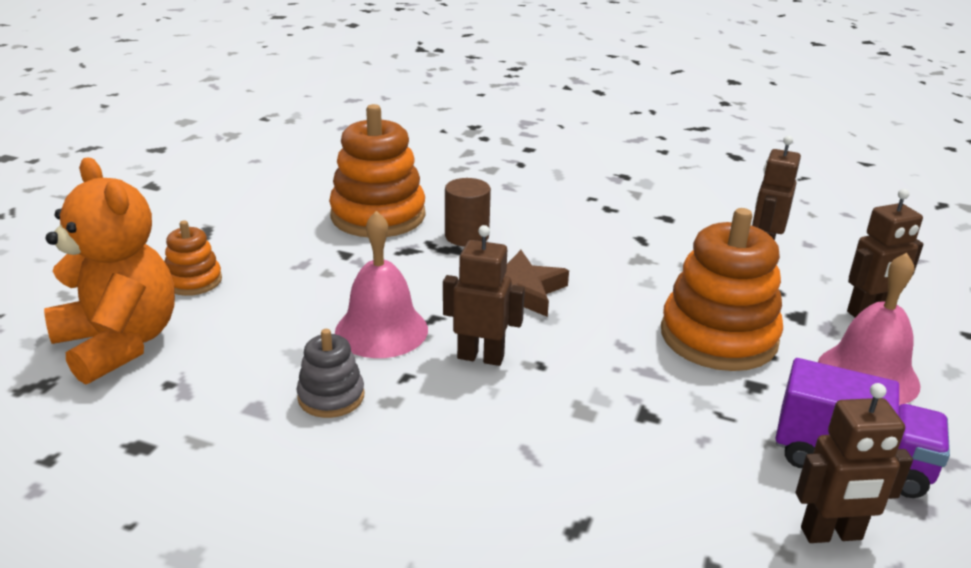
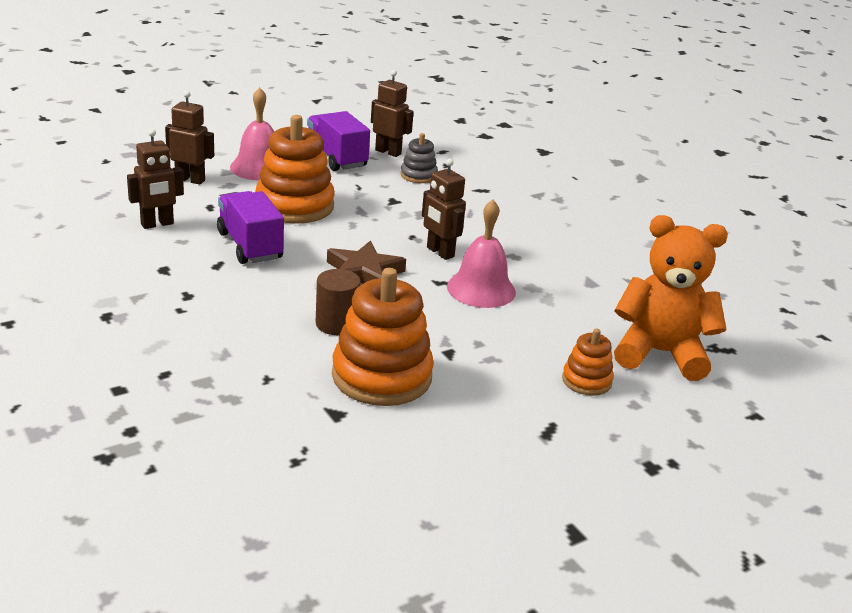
camera: 145 degrees left, 0 degrees up
(119, 343) = (660, 353): orange teddy bear -> orange teddy bear turned 105 degrees clockwise
(331, 397) = (544, 270): grey stacking toy -> grey stacking toy (418, 175)
(656, 268) = (250, 246): none -> purple truck

